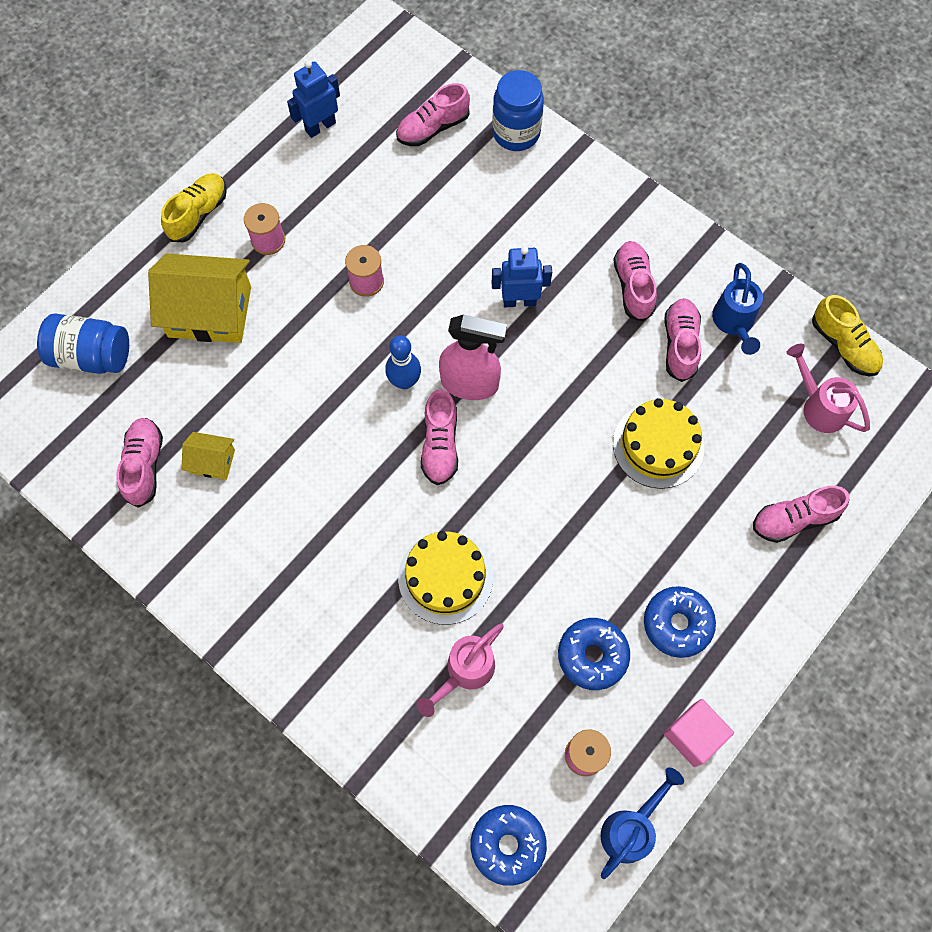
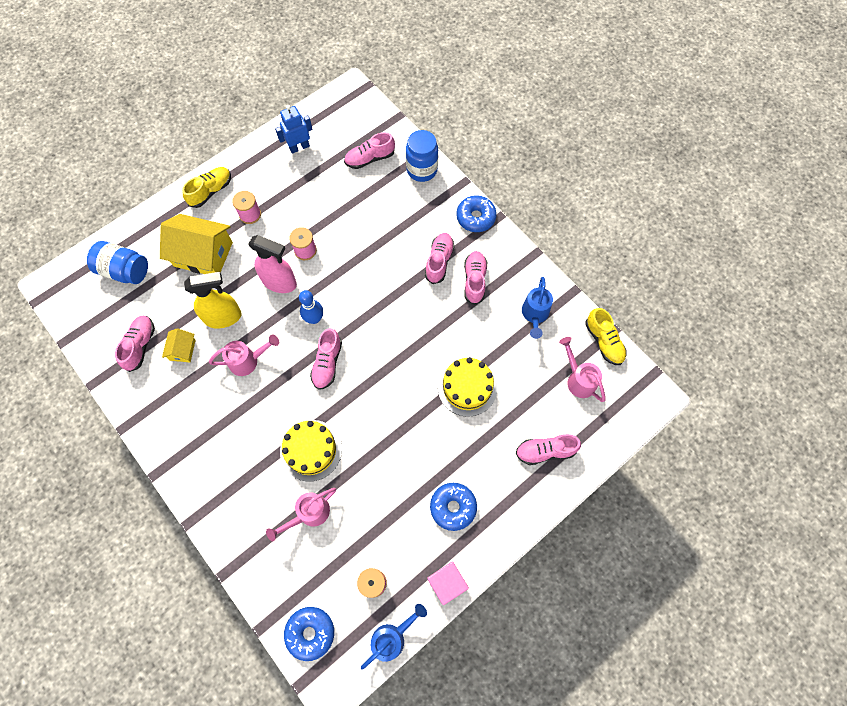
camera: 10 degrees right, 0 degrees up
(212, 461) = (182, 350): yellow house -> yellow house turned 75 degrees clockwise
(264, 402) = (223, 317): none -> yellow spray bottle
(317, 461) = (248, 361): none -> pink watering can
(470, 384) = (355, 327): pink spray bottle -> pink spray bottle (279, 282)
(519, 301) = (399, 278): blue robot -> none
(592, 655) = (393, 518): blue donut -> blue donut (475, 217)
(680, 344) = (496, 323): pink shoe -> pink shoe (439, 261)

